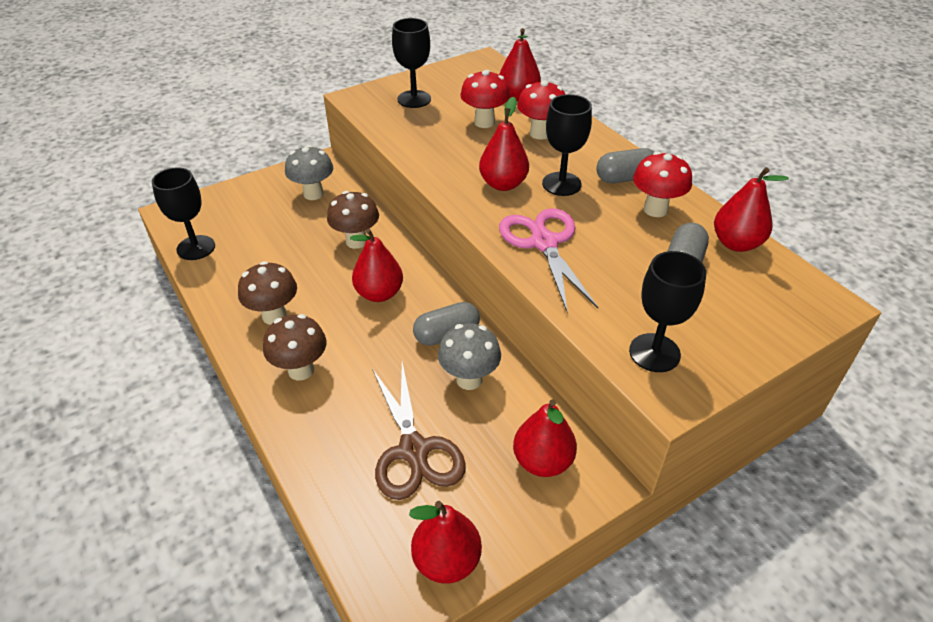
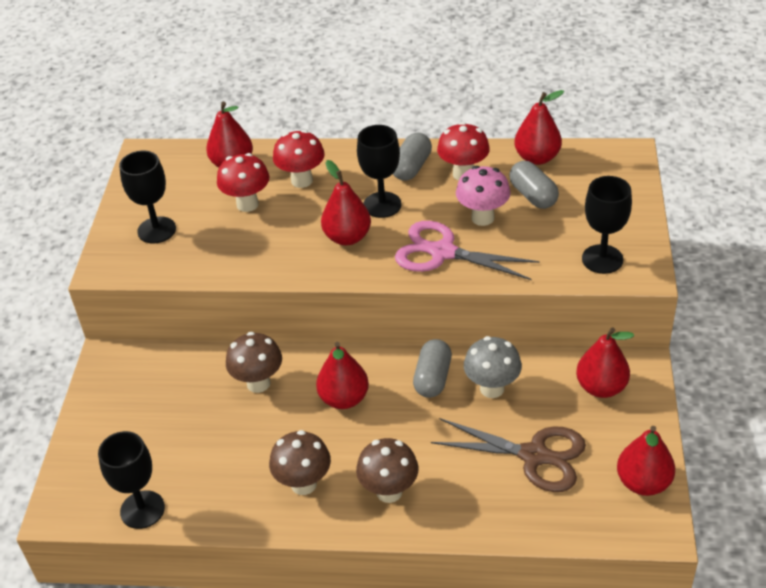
camera: 50 degrees left, 0 degrees up
(313, 194) = (153, 384): grey mushroom -> none
(614, 246) = (482, 218): none -> pink mushroom

